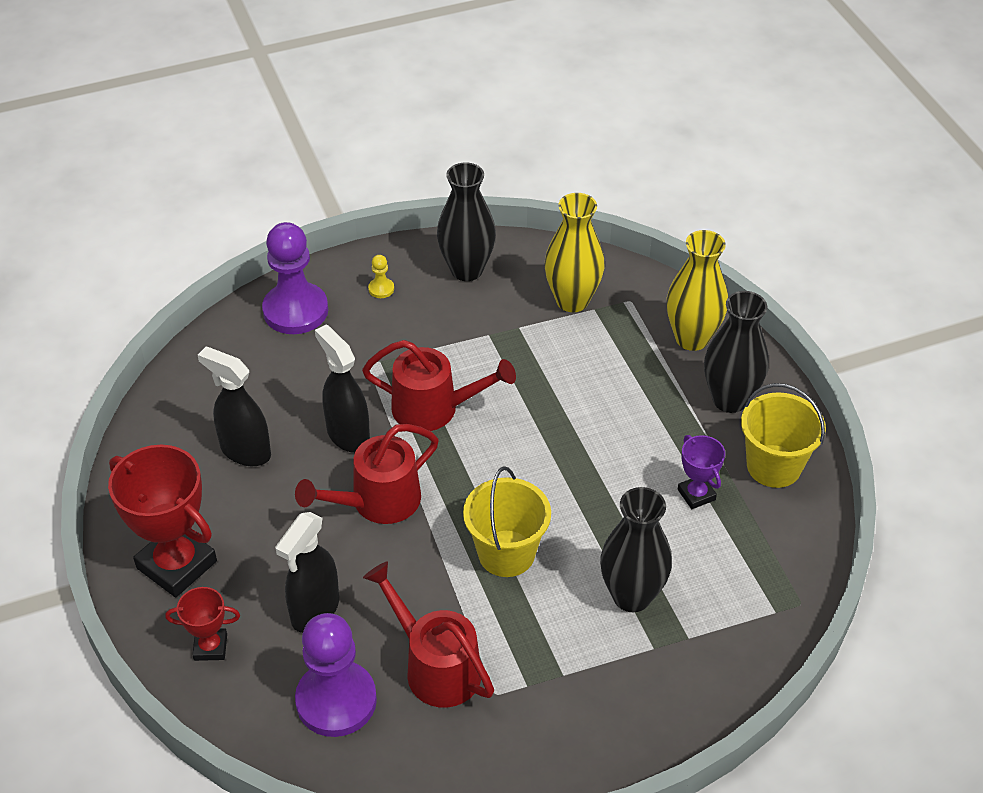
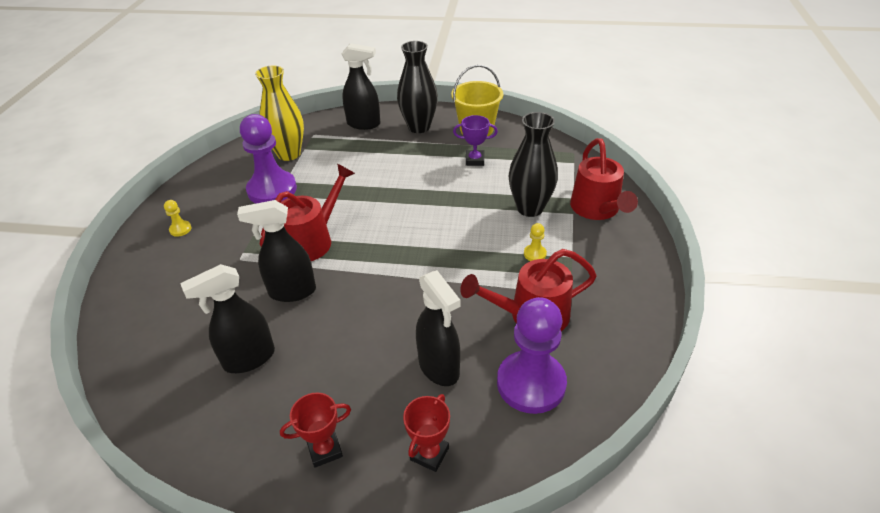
camera: 60 degrees left, 5 degrees down
(177, 564) = (325, 450): red trophy -> red trophy, size x0.51
(295, 311) = (145, 280): purple pawn -> purple pawn (272, 190)
(376, 502) = (367, 297): red watering can -> red watering can (597, 210)
(466, 270) = (213, 186): black vase -> none
(506, 553) = (460, 248): yellow bucket -> none
(543, 633) = (535, 254): none -> yellow pawn
(692, 338) = (364, 124): yellow vase -> black spray bottle

